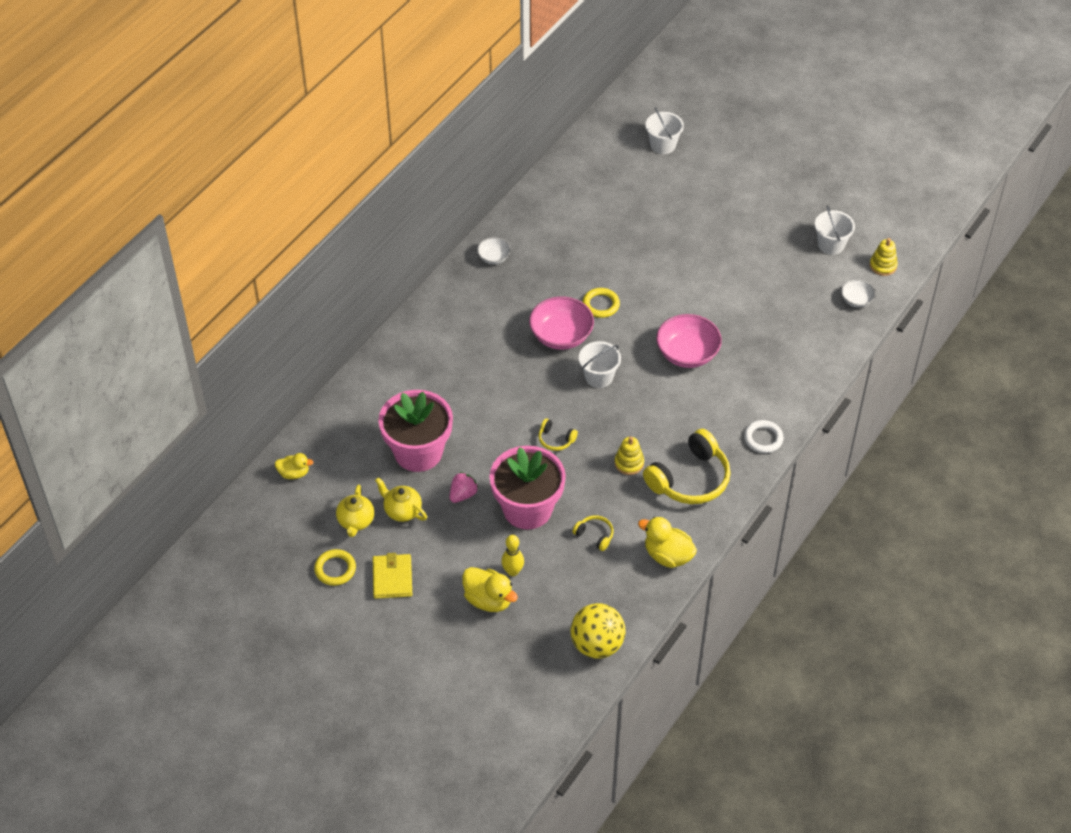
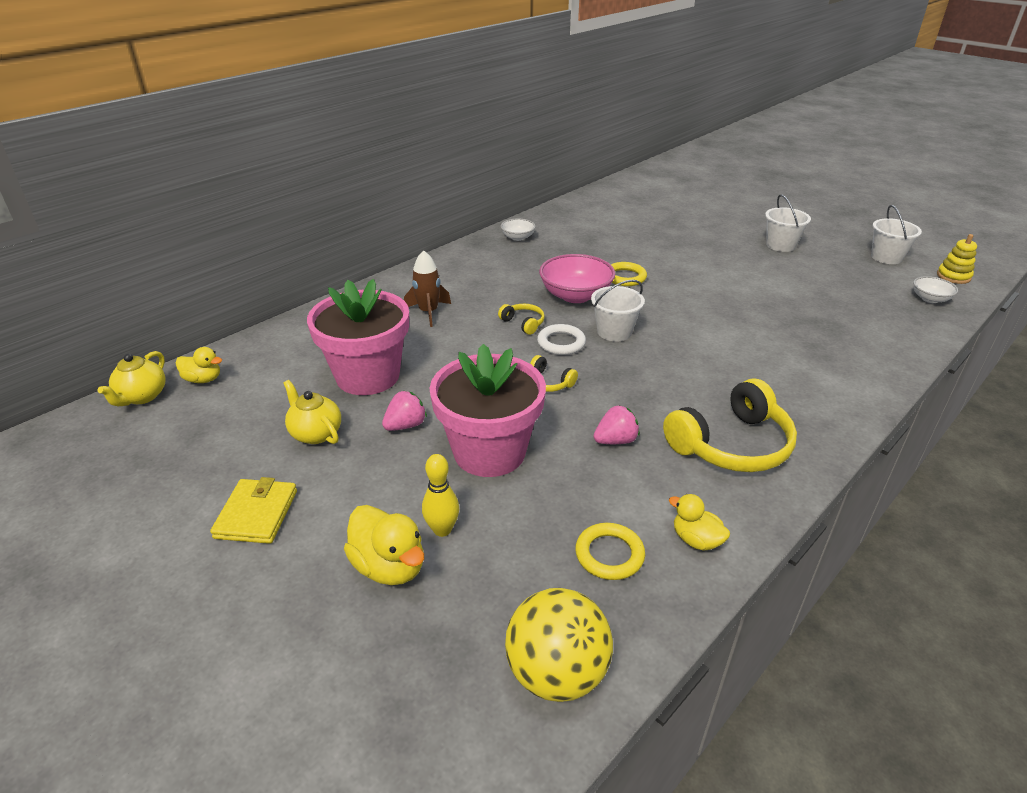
camera: 10 degrees right, 15 degrees down
(335, 569) = (182, 491): yellow ring -> yellow ring (609, 554)
(356, 521) = (247, 438): yellow teapot -> yellow teapot (142, 396)
(442, 374) = (428, 312): none -> brown rocket
(595, 535) = (582, 497): yellow headphones -> yellow headphones (523, 323)
(611, 487) = (615, 440): none -> pink strawberry
(629, 463) = (643, 417): yellow stacking toy -> none
(663, 145) = (699, 188): white bucket -> white bucket (780, 245)
(667, 555) = (696, 540): yellow duck -> yellow duck, size x0.63
(687, 353) = (725, 323): pink bowl -> none
(763, 438) = (835, 411): white ring -> white ring (561, 343)

